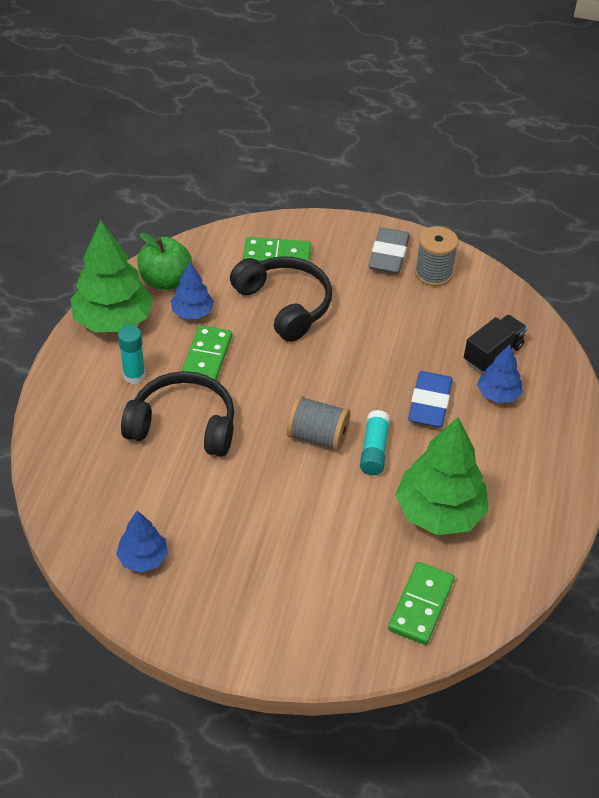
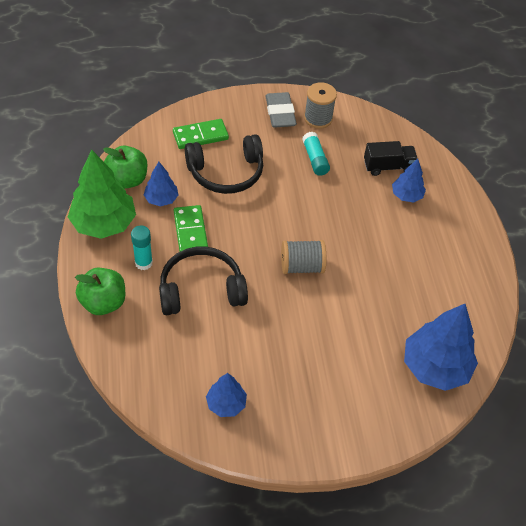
camera: 25 degrees left, 5 degrees up
(67, 404) = (103, 302): none -> green apple
(285, 304) = (226, 172): black headphones -> black headphones turned 135 degrees clockwise
(374, 450) = (345, 263): turquoise glue stick -> turquoise glue stick (315, 159)
(421, 605) = (435, 367): green domino -> blue tree
(430, 403) = (365, 216): blue eraser -> none
(439, 512) = (412, 295): green tree -> none
(493, 354) = (388, 167): black truck -> black truck turned 60 degrees clockwise

